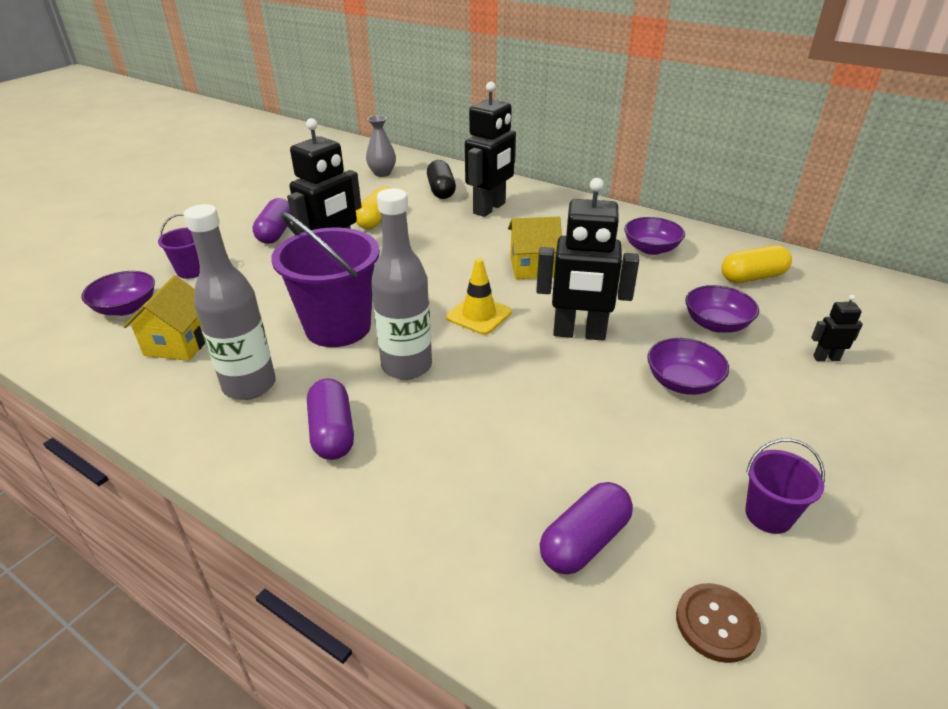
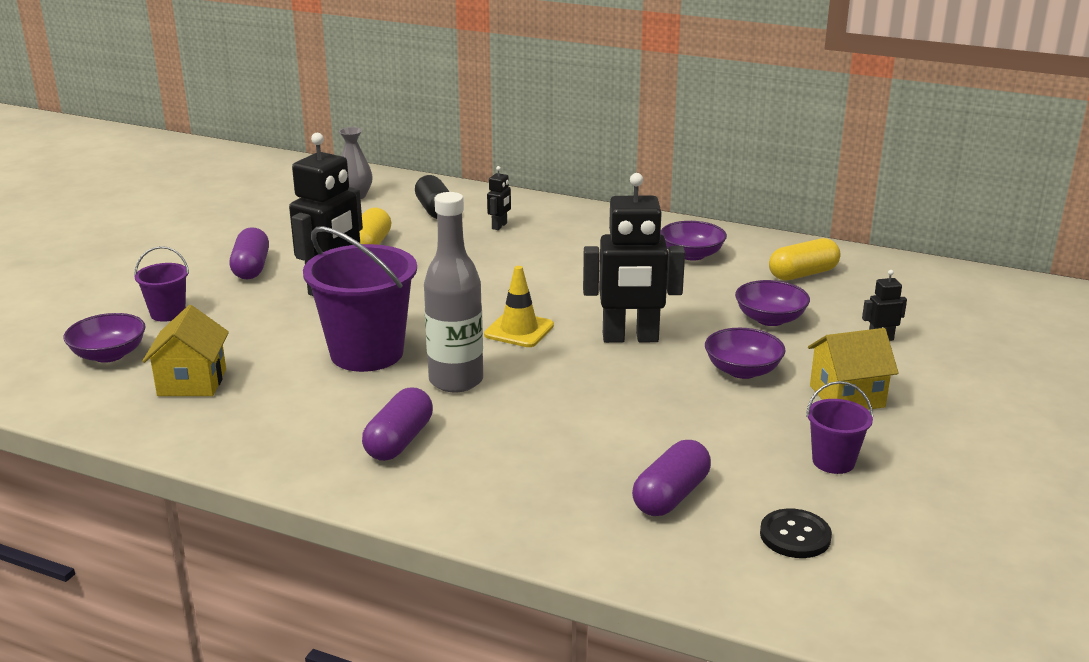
camera: 10 degrees left, 10 degrees down
(249, 385) = (292, 411): grey bottle -> none
(332, 432) = (399, 441): purple capsule -> purple capsule turned 45 degrees clockwise
(490, 208) = (499, 226): black robot -> black robot, size x0.44
(533, 267) = (565, 282): yellow house -> yellow house (847, 396)
(716, 623) = (795, 536): brown button -> black button

